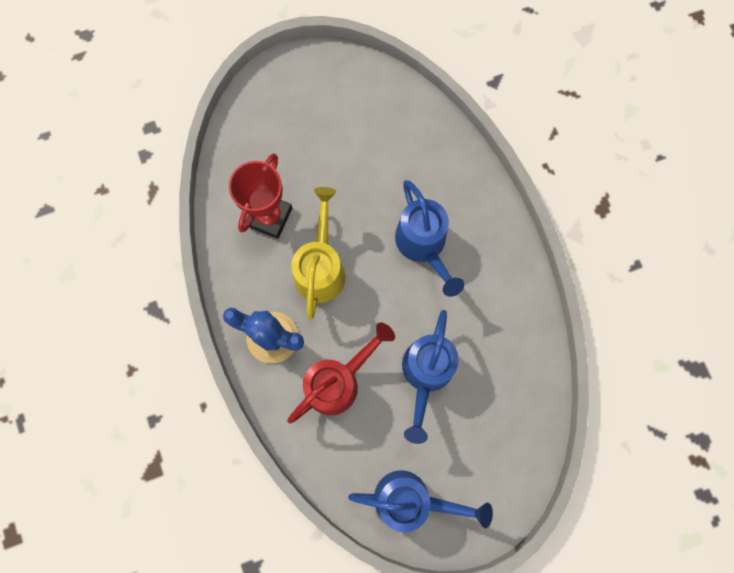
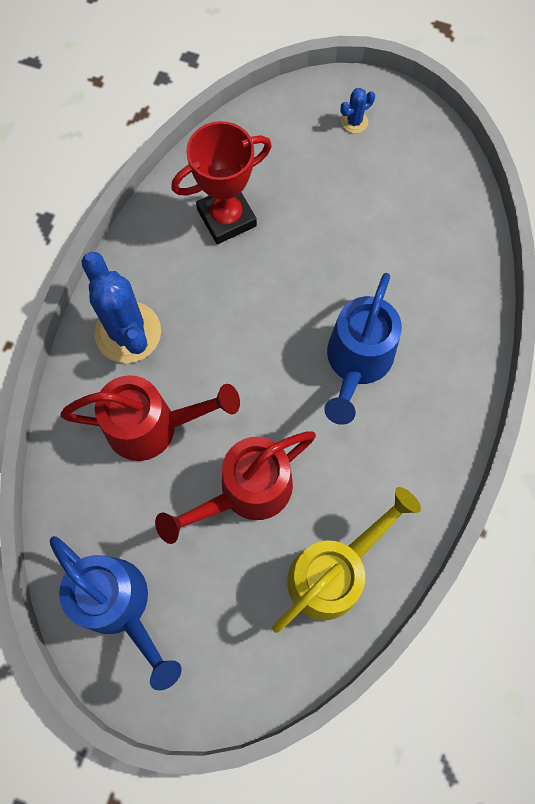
camera: 40 degrees right, 5 degrees down
(294, 93) = (354, 122): none -> blue cactus
(321, 268) = (233, 304): yellow watering can -> yellow watering can (333, 573)
(425, 374) = (246, 491): blue watering can -> red watering can

